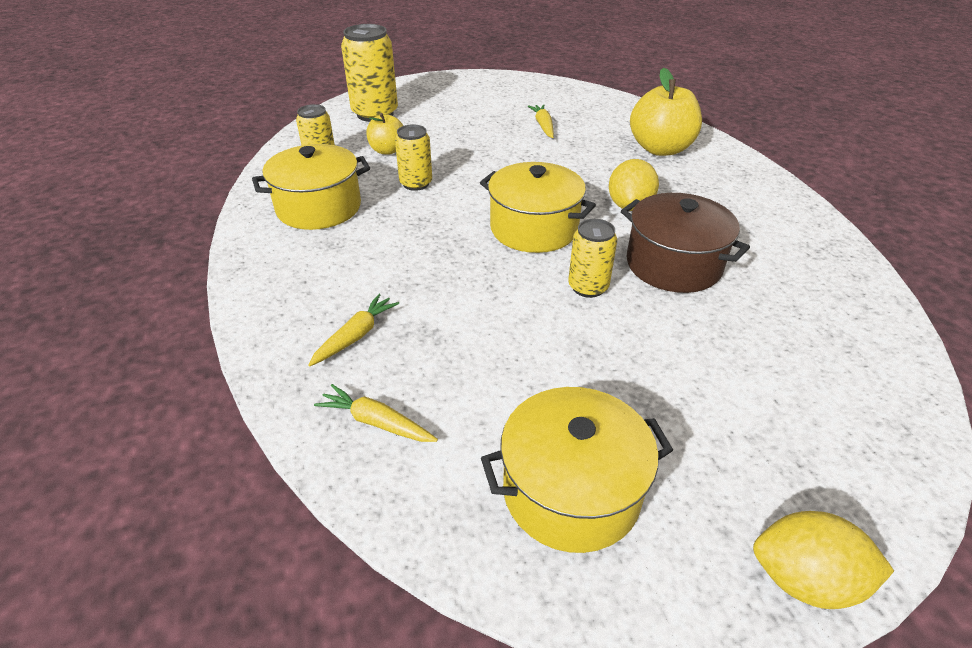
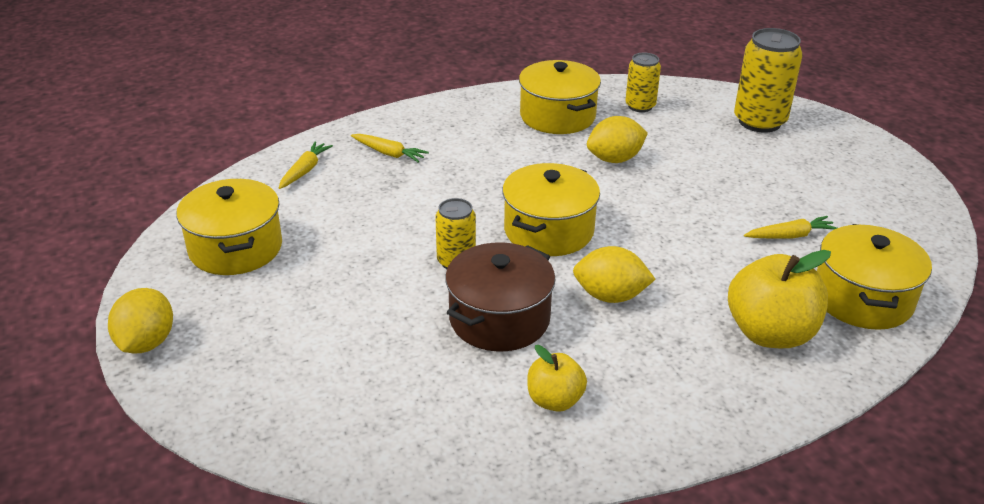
camera: 85 degrees right, 5 degrees down
(387, 150) = (677, 137): yellow apple -> yellow apple (554, 400)
(416, 184) = (614, 159): yellow can -> yellow lemon
(615, 114) = (862, 298): none -> yellow pot

